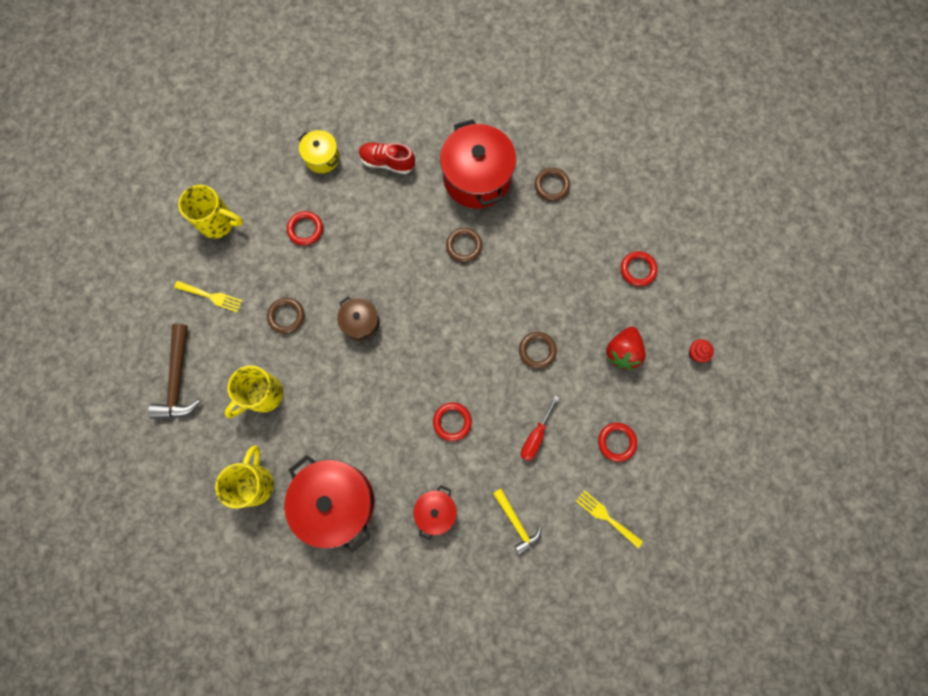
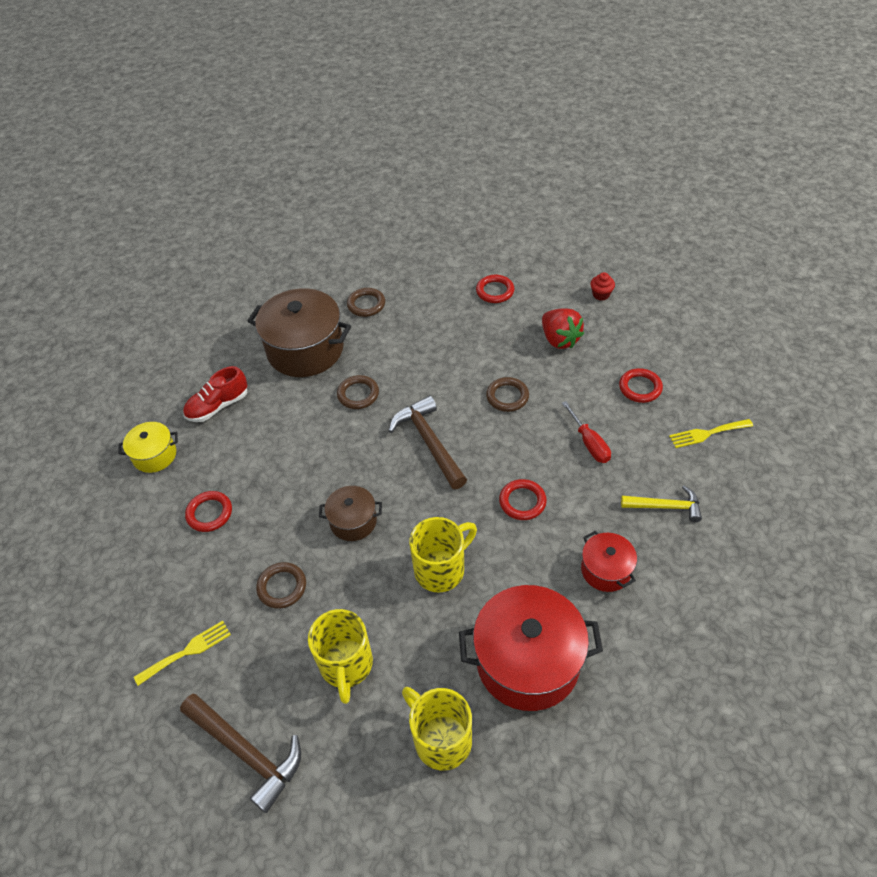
camera: 50 degrees left, 25 degrees down
(218, 222) = (115, 592): yellow mug -> yellow mug (441, 569)
(457, 325) = (429, 442): none -> brown hammer
(477, 178) = (305, 350): red pot -> brown pot

